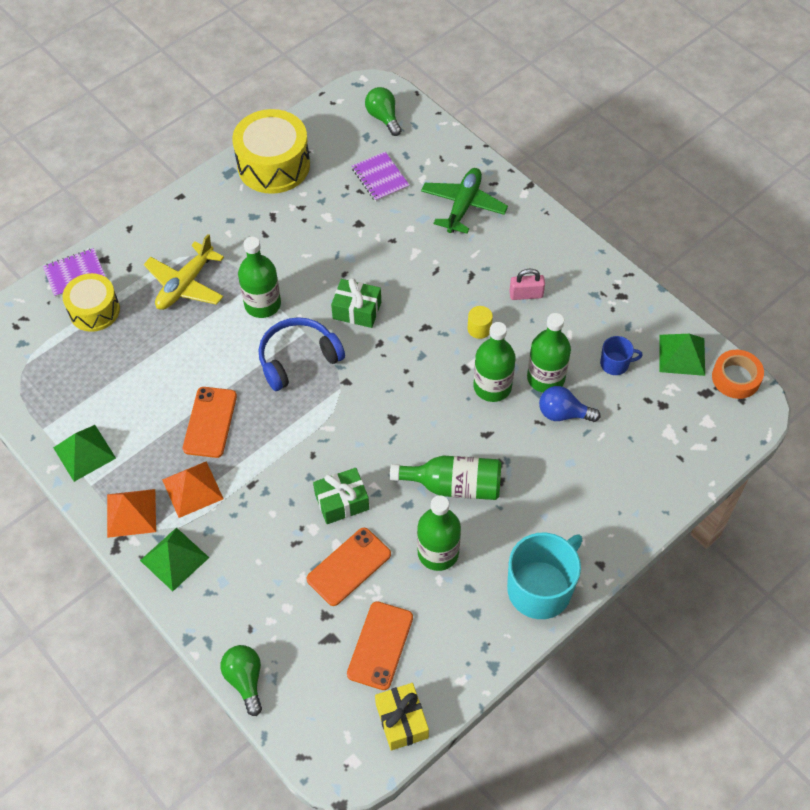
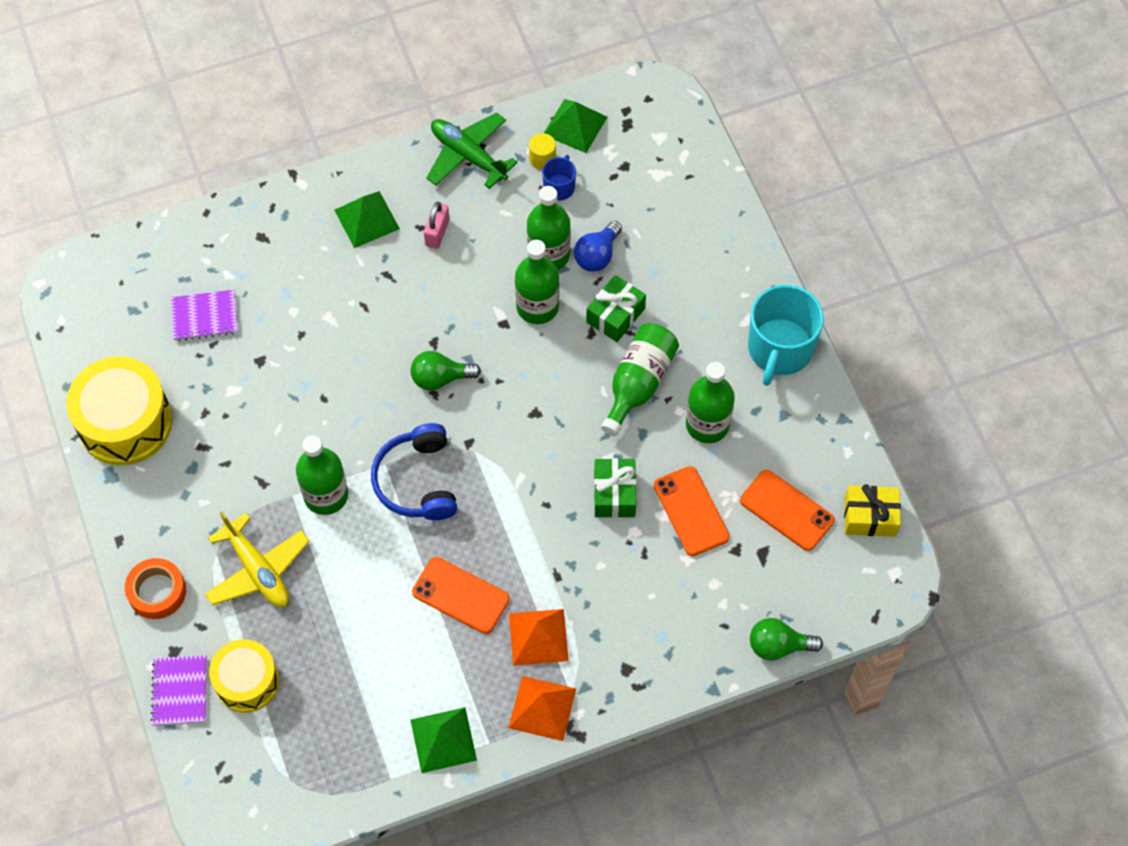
camera: 70 degrees left, 5 degrees up
(174, 559) = (616, 678): green pyramid -> green pyramid (367, 219)
(357, 310) = (380, 402): green gift -> green gift (615, 315)
(383, 118) = (115, 283): green light bulb -> green light bulb (440, 378)
(463, 206) = (288, 248): green plane -> green plane (468, 156)
(479, 329) = (460, 292): yellow cylinder -> yellow cylinder (542, 159)
(540, 588) = (779, 349): turquoise mug -> turquoise mug turned 135 degrees counterclockwise
(736, 378) = (621, 92): orange tape -> orange tape (157, 591)

